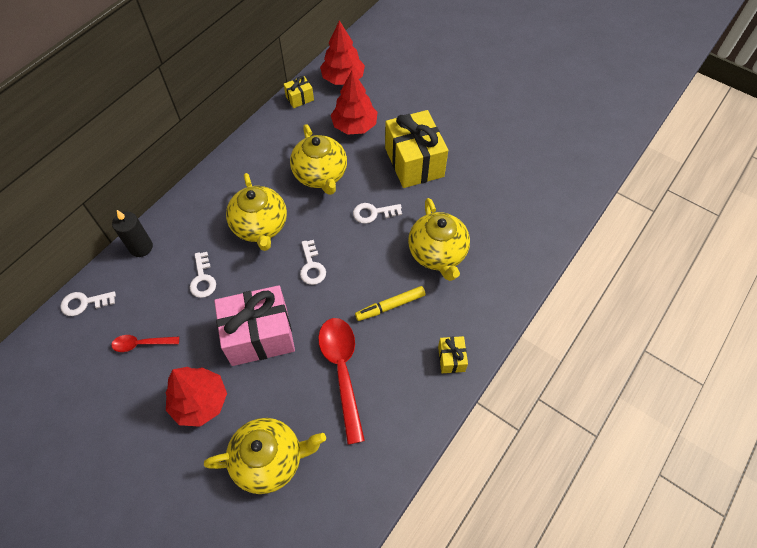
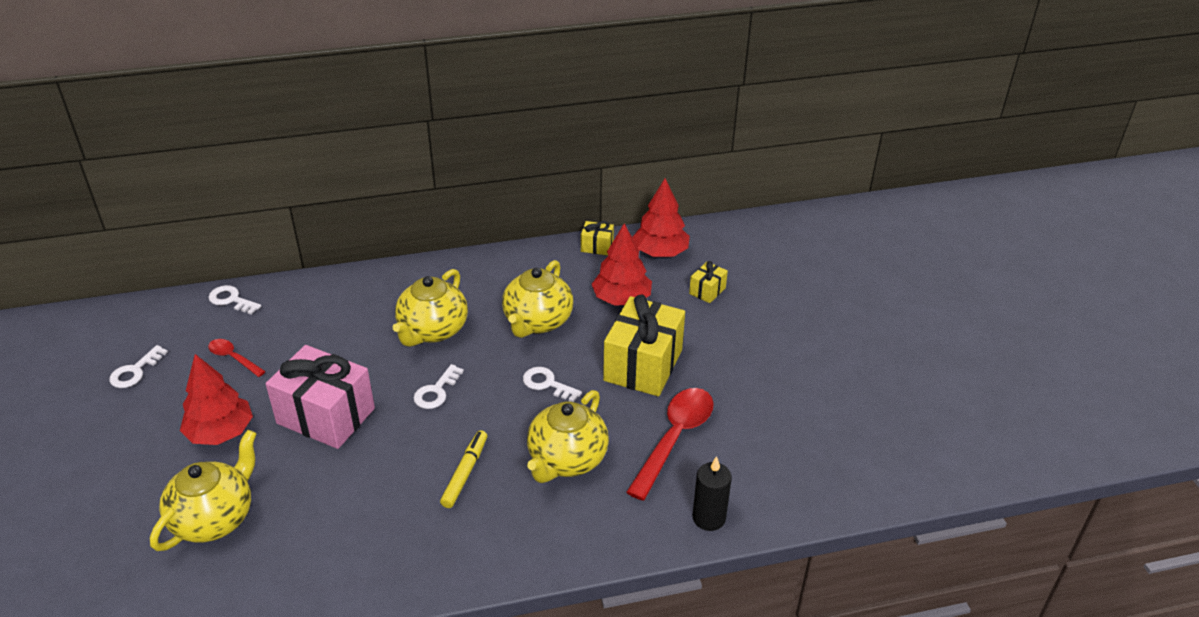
camera: 40 degrees right, 20 degrees down
(141, 247) = (320, 286): black candle -> black candle (709, 518)
(203, 279) = (336, 341): white key -> white key (135, 371)
(269, 460) = (214, 518): yellow teapot -> yellow teapot turned 90 degrees counterclockwise
(342, 371) = (356, 495): red spoon -> red spoon (674, 438)
(390, 306) = (465, 473): yellow marker -> yellow marker turned 90 degrees clockwise
(451, 359) = (465, 560): yellow gift -> yellow gift (707, 291)

